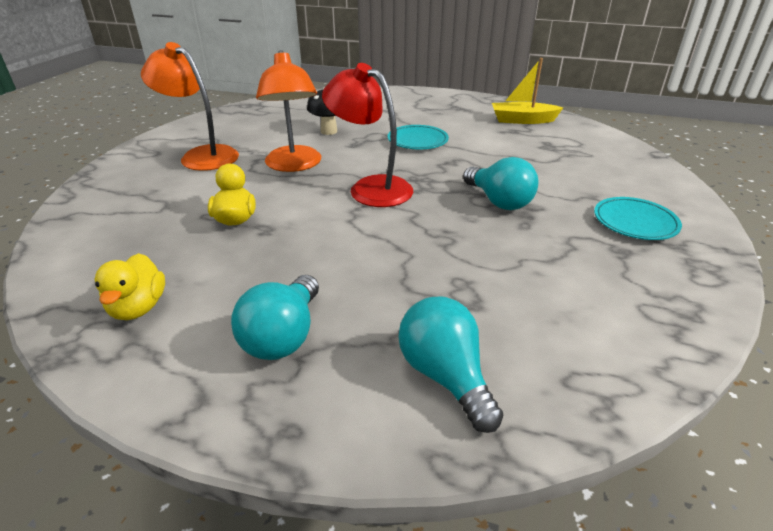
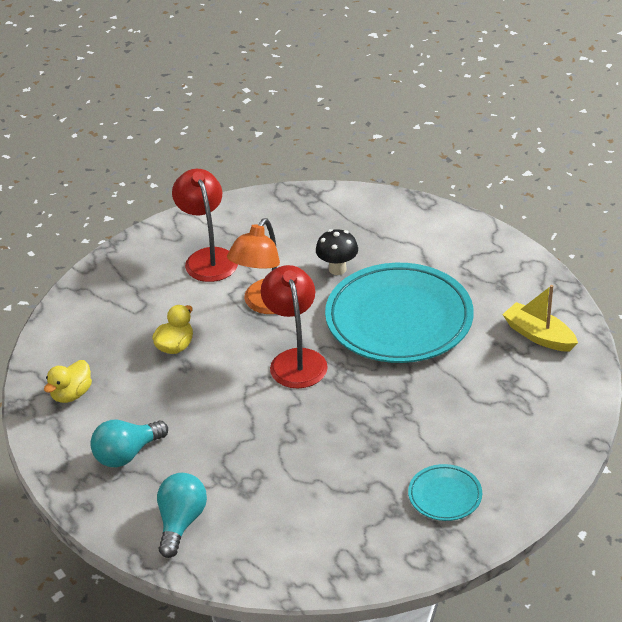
camera: 40 degrees right, 5 degrees up
(201, 156) = (208, 258): orange lamp -> red lamp
(417, 141) = (399, 319): turquoise plate -> turquoise plate, size x2.27
(499, 201) = (372, 423): turquoise light bulb -> none

